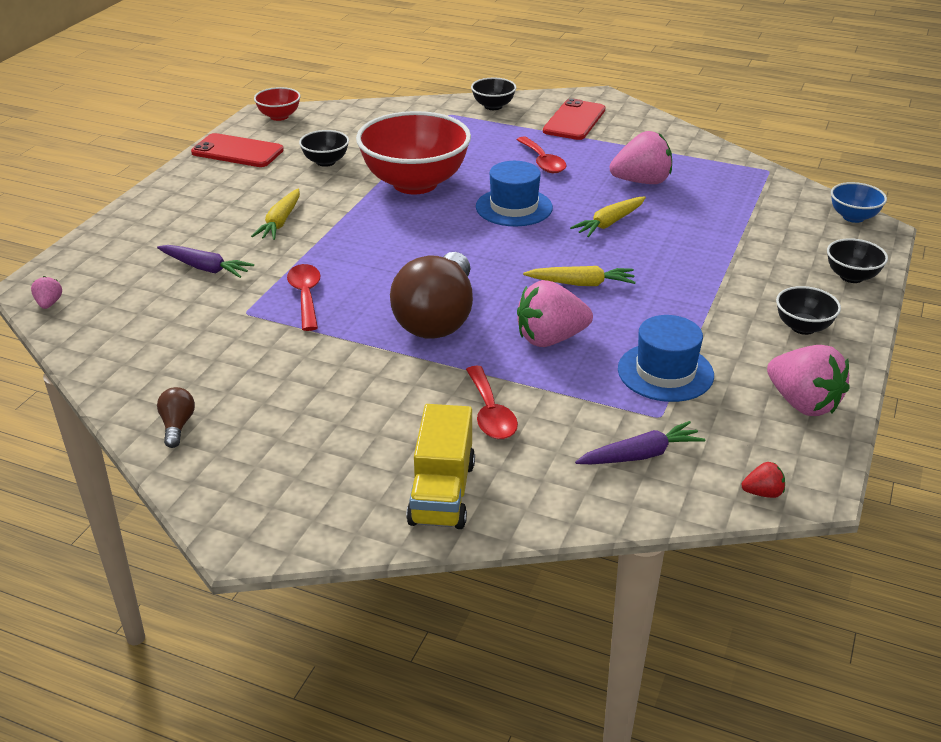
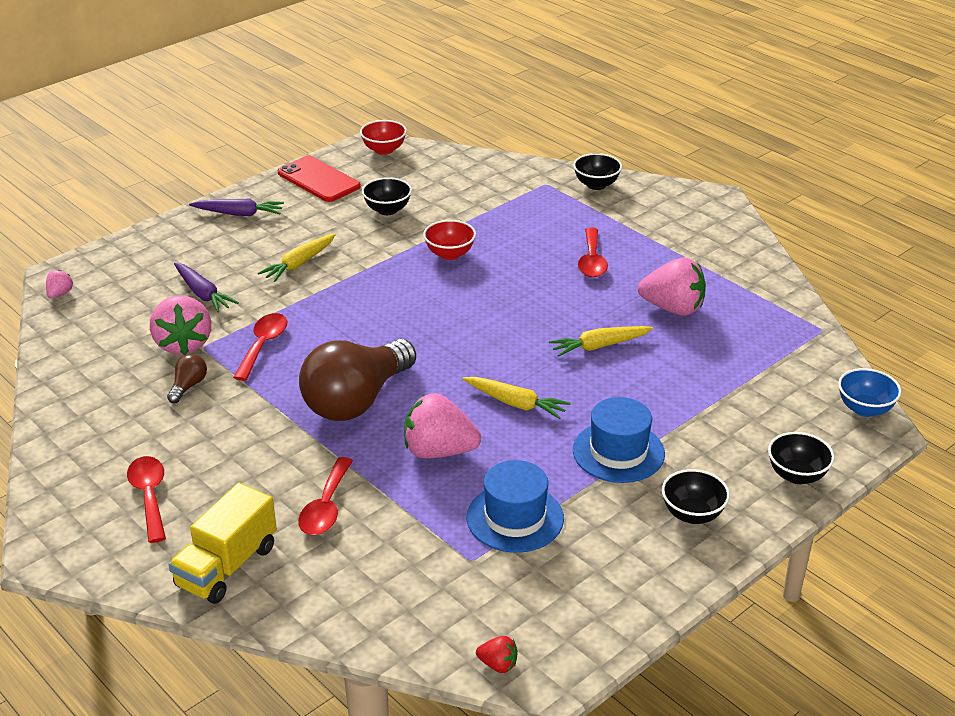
camera: 25 degrees right, 0 degrees up
(177, 425) = (73, 436): brown light bulb -> brown light bulb (188, 386)
(307, 455) = (149, 496): none -> red spoon
(415, 183) = (449, 254): red bowl -> red bowl, size x0.46
(514, 207) = (521, 304): blue hat -> blue hat (618, 452)
(574, 120) = (665, 220): red phone -> none
(640, 455) = (421, 590): purple carrot -> purple carrot (239, 214)
(803, 403) = (617, 592): pink strawberry -> pink strawberry (183, 344)

